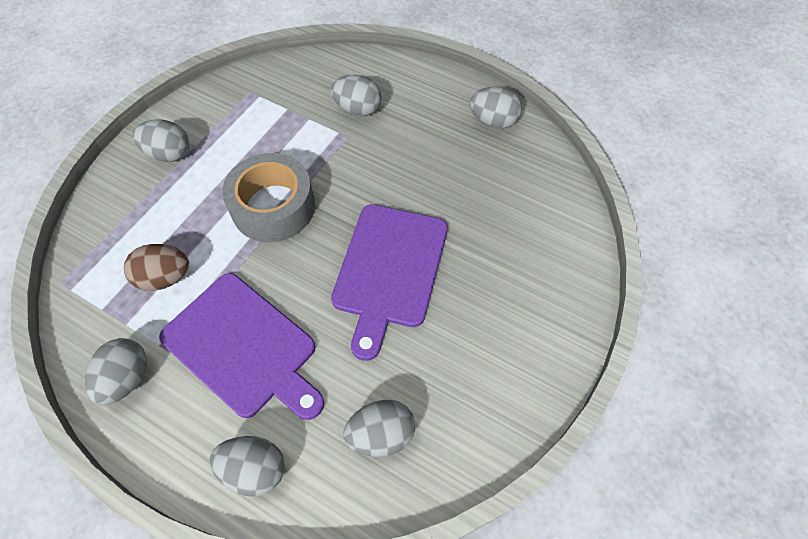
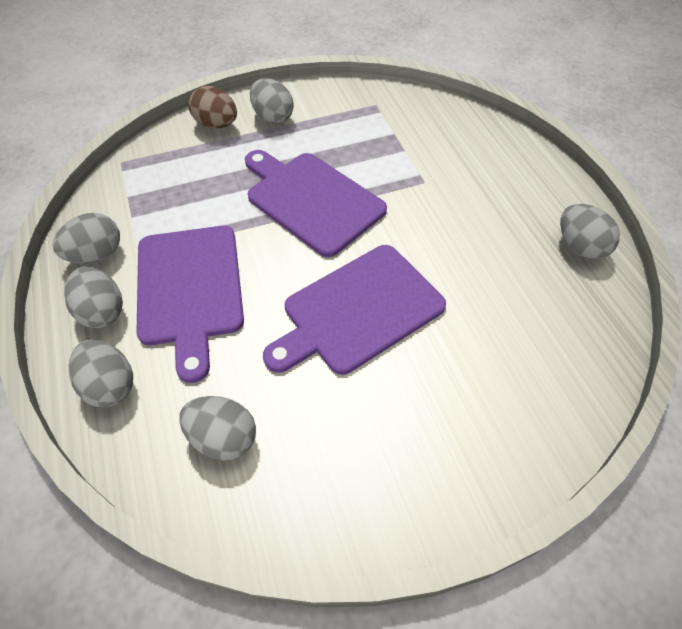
camera: 40 degrees right, 5 degrees down
(165, 278) = (186, 202): brown egg -> brown egg (216, 124)
(273, 207) = (311, 200): grey tape -> purple cutting board
(357, 109) = (454, 165): grey egg -> grey egg (102, 311)

